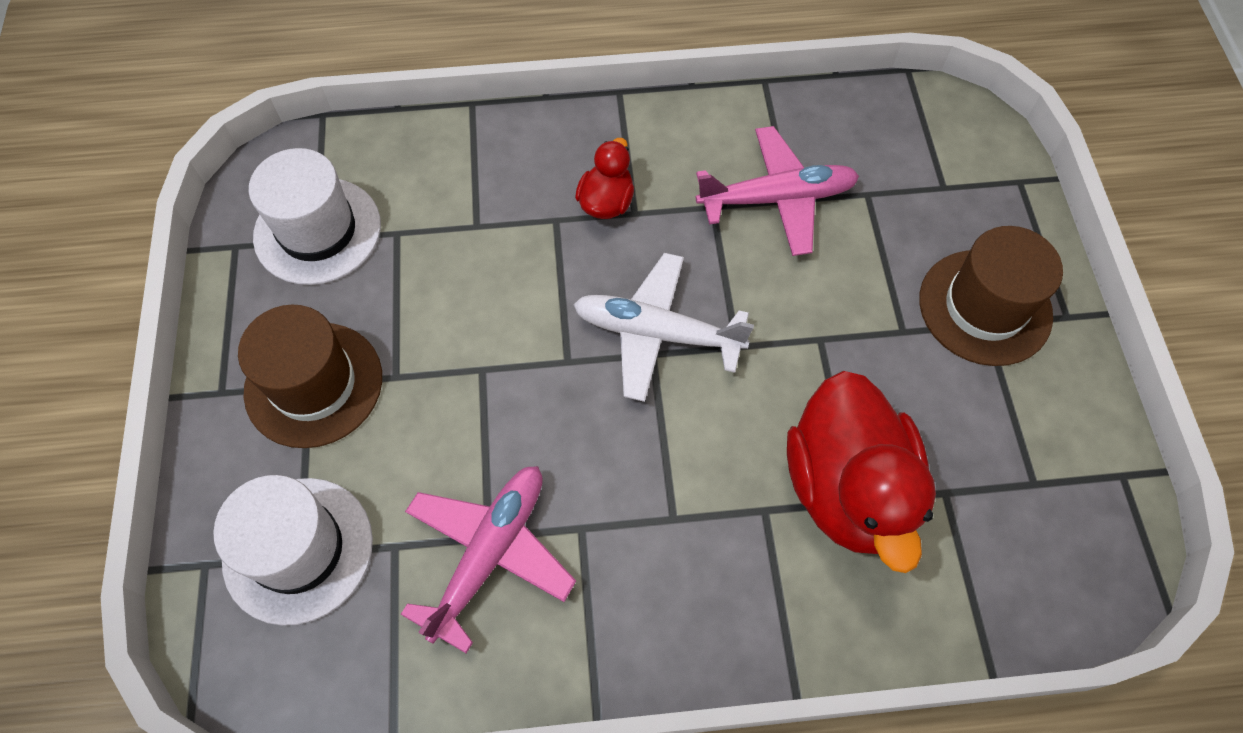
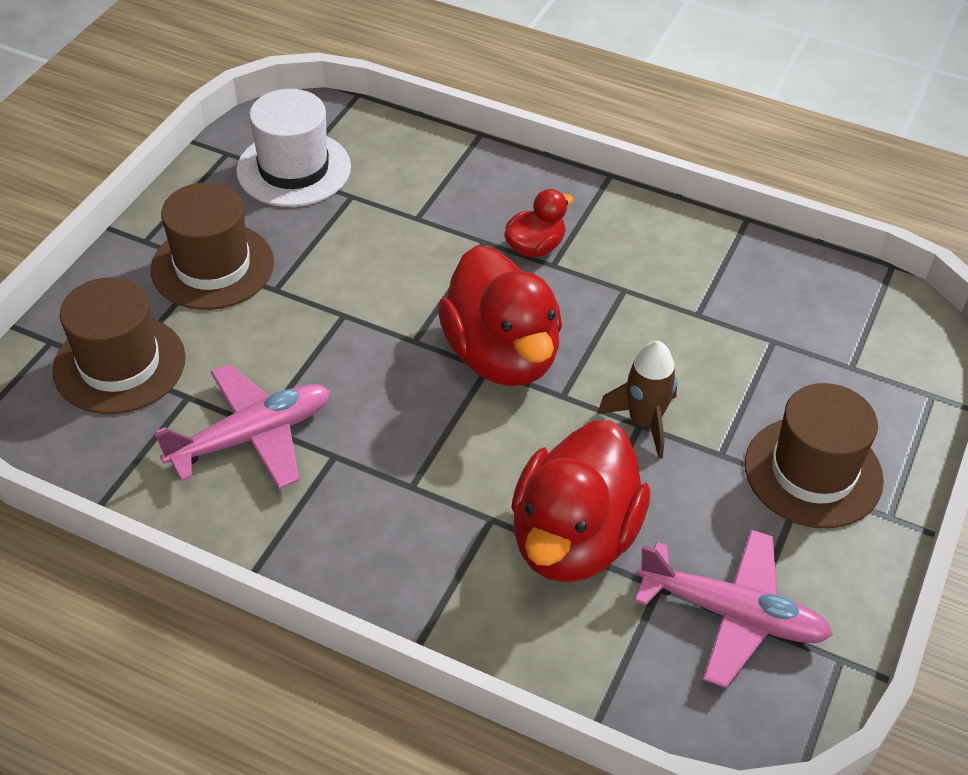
camera: 30 degrees right, 15 degrees down
(298, 550) = (119, 364): white hat -> brown hat
(656, 333) = (502, 355): white plane -> red duck
(777, 198) = (686, 308): pink plane -> pink plane (733, 614)
(822, 334) = (644, 422): none -> brown rocket

